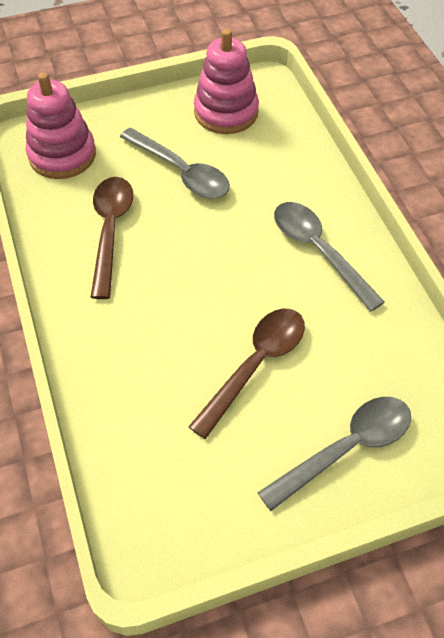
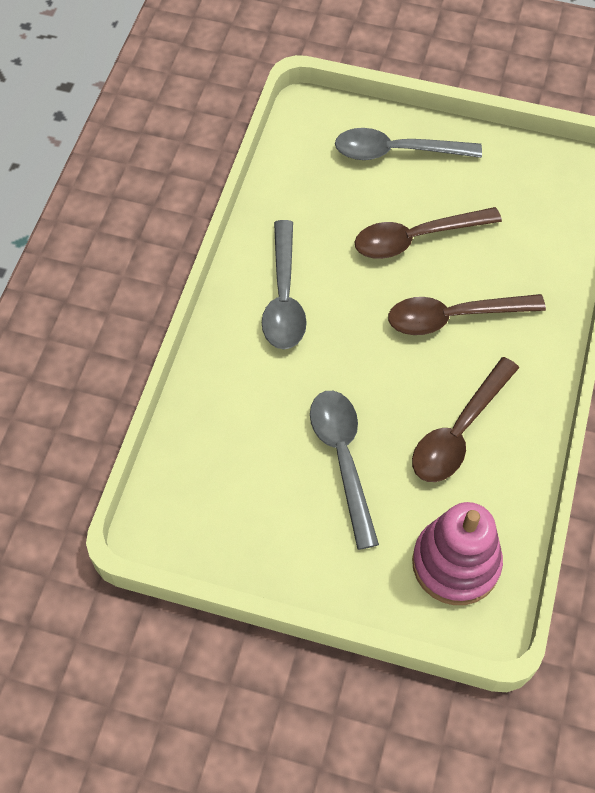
camera: 145 degrees left, 5 degrees up
(172, 313) = (454, 317): none -> brown spoon
(226, 112) = (234, 511): pink stacking toy -> none

